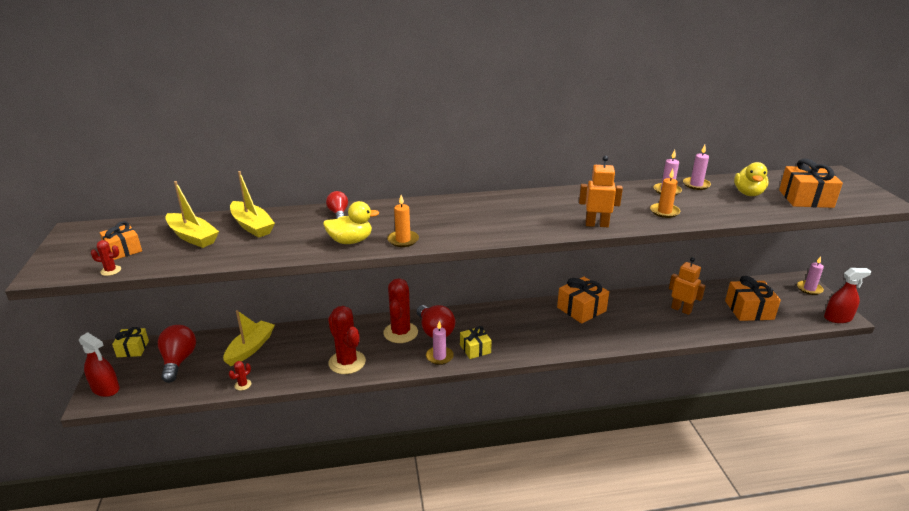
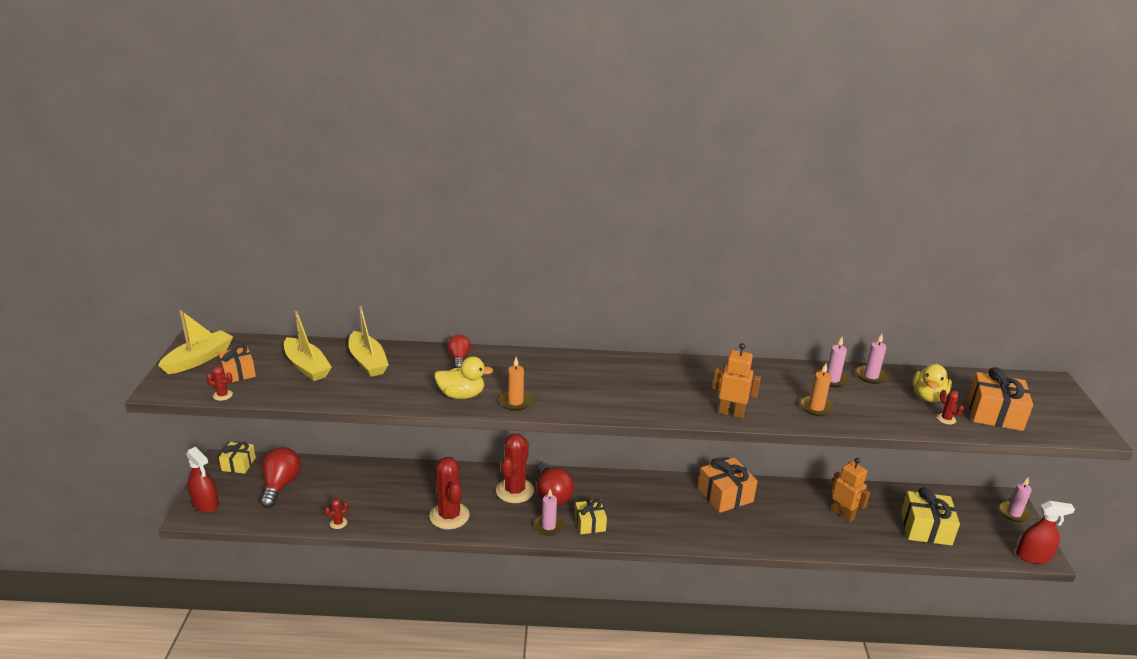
camera: 10 degrees right, 0 degrees up
(250, 348) = (354, 483): yellow boat -> yellow boat (199, 359)
(749, 310) = (926, 528): orange gift -> yellow gift
(771, 207) = (946, 419): none -> red cactus

